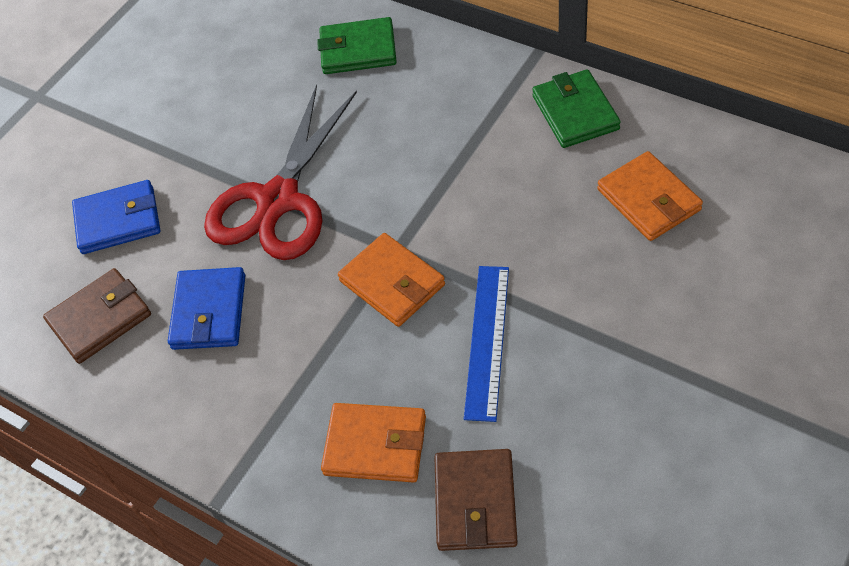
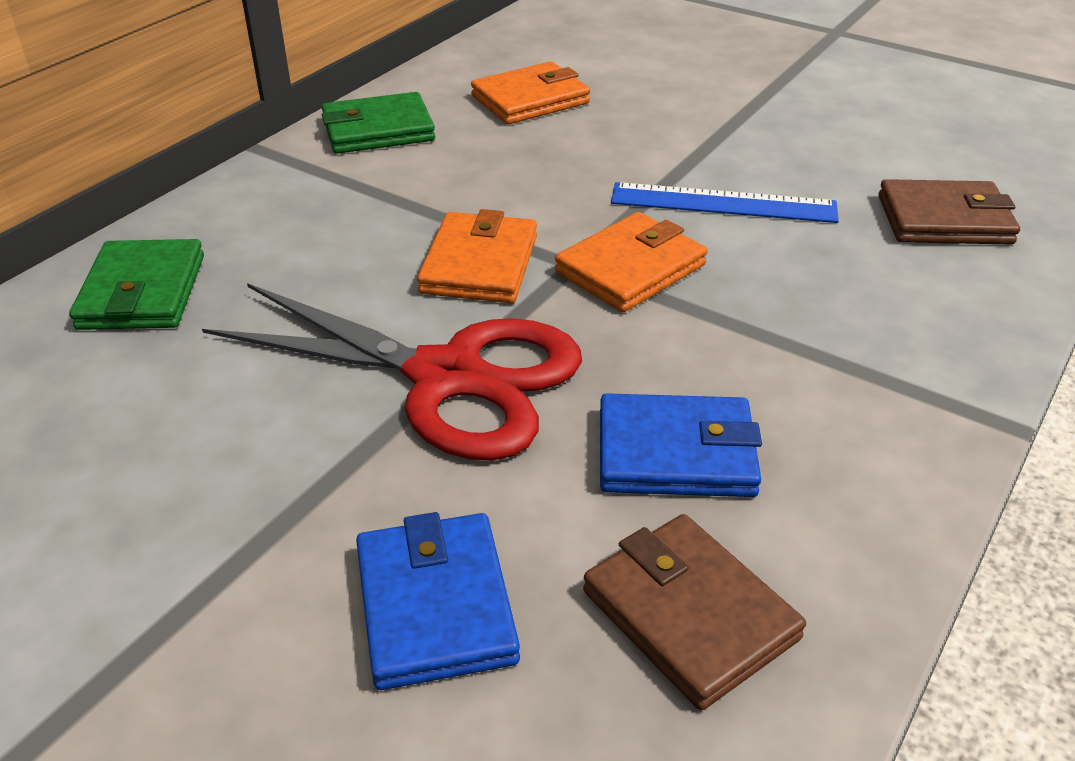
camera: 95 degrees left, 15 degrees down
(375, 445) = (889, 286): orange wallet -> orange wallet (479, 264)

